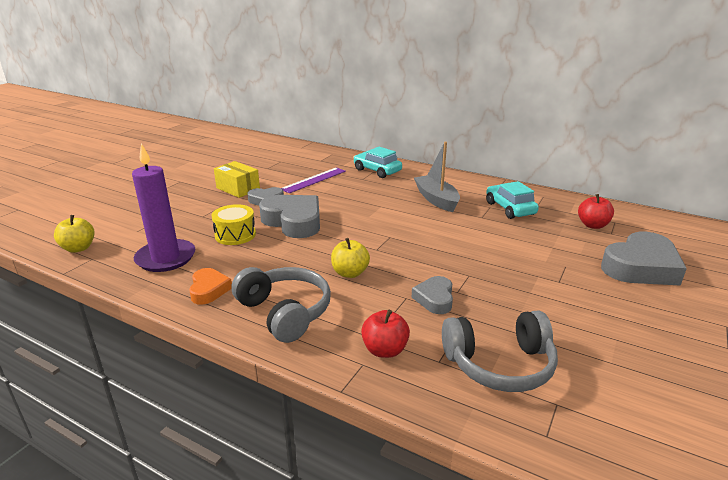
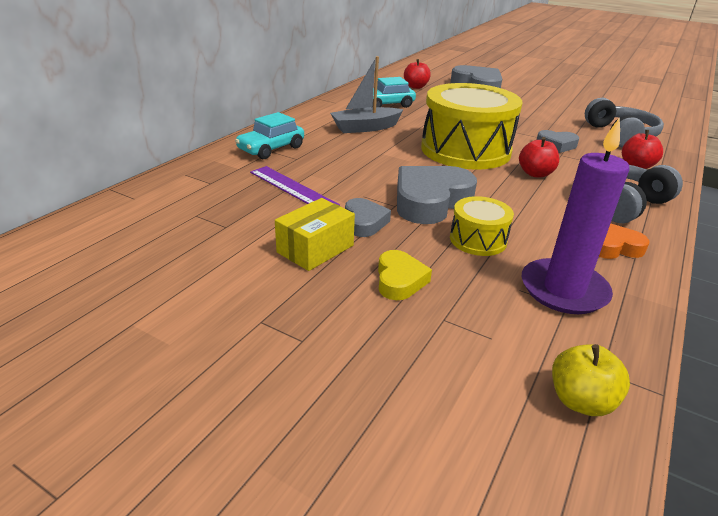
camera: 90 degrees left, 5 degrees up
(198, 209) = (399, 280): none -> yellow heart
(350, 273) = (535, 174): yellow apple -> red apple
(399, 242) = (465, 150): none -> yellow drum

